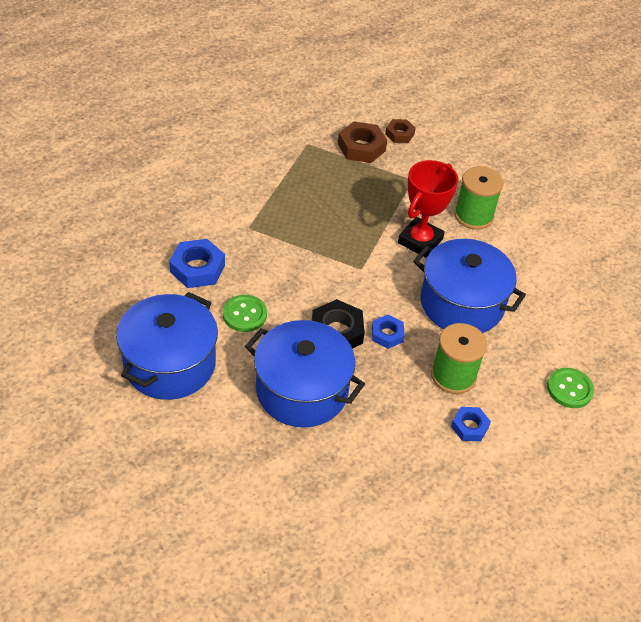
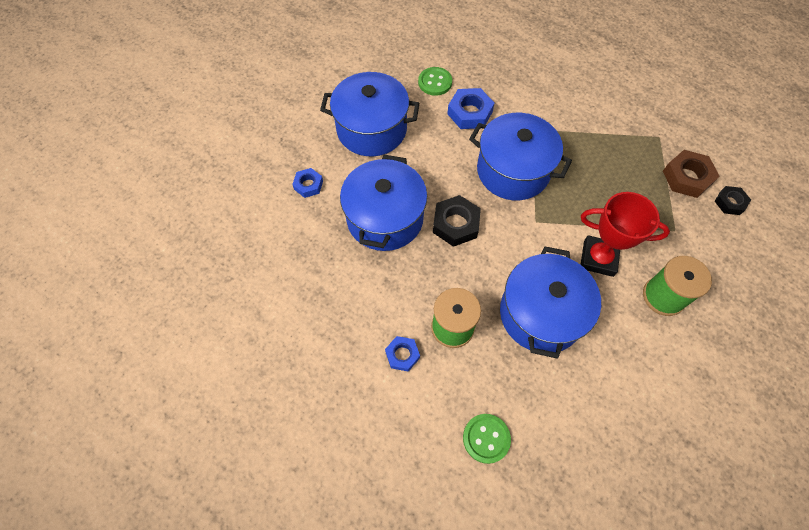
camera: 75 degrees right, 15 degrees up
(244, 314) = (440, 157): green button -> green button (435, 82)
(293, 262) = (513, 171): none -> blue pot
(387, 334) = (472, 262): blue nut -> blue nut (308, 185)
(399, 134) = (730, 202): brown nut -> black nut

